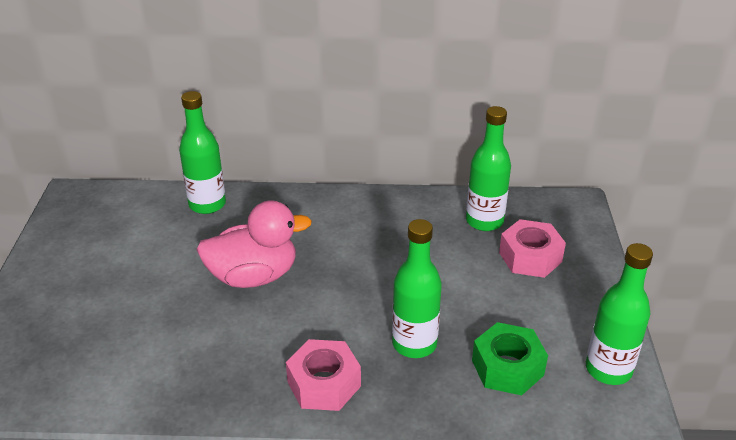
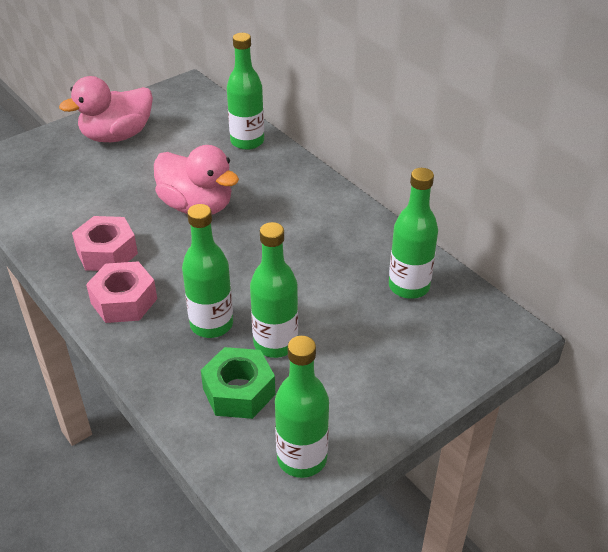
camera: 50 degrees right, 5 degrees up
(78, 274) = (117, 136): none -> pink duck
(474, 319) = (275, 343): none -> green bottle
(530, 257) = (395, 338): pink nut -> pink nut (107, 252)

